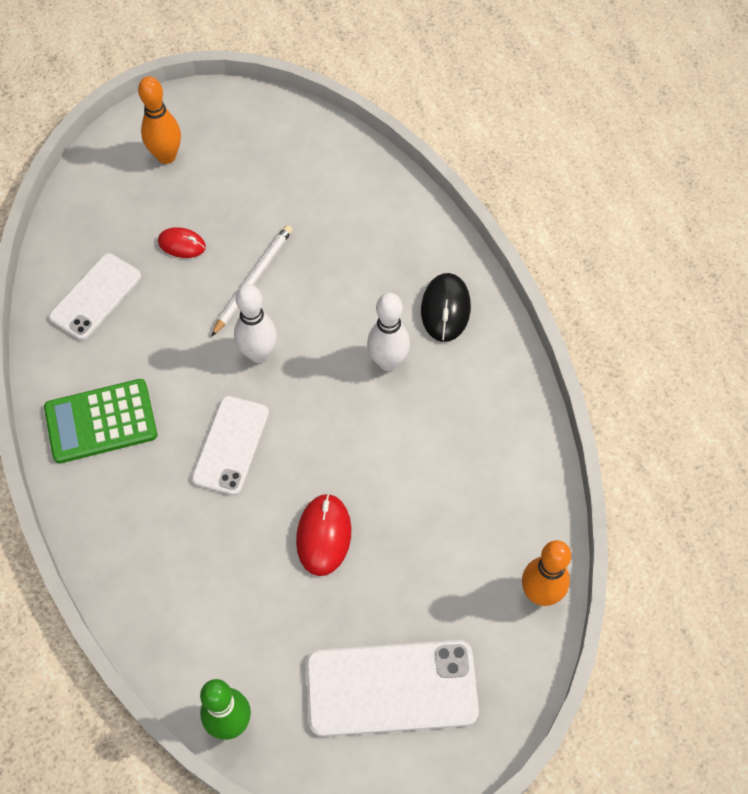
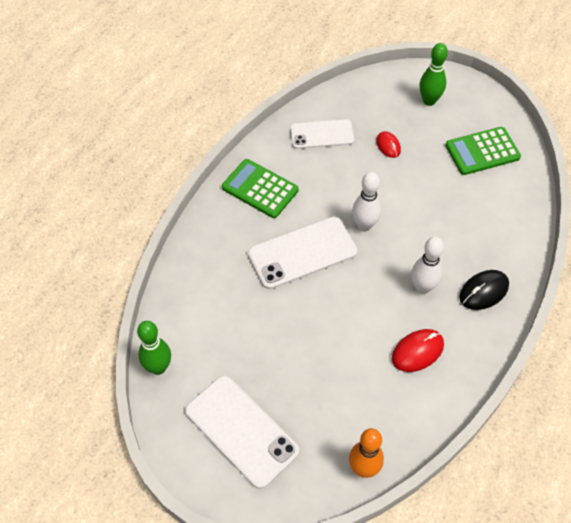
camera: 50 degrees right, 5 degrees down
(166, 156) = (429, 101): orange bowling pin -> green bowling pin
(231, 445) = (302, 253): white phone -> white phone, size x1.51
(253, 280) = (402, 191): white pencil -> none
(282, 165) = (482, 151): none -> green calculator
(324, 536) = (294, 333): red mouse -> red mouse (417, 351)

